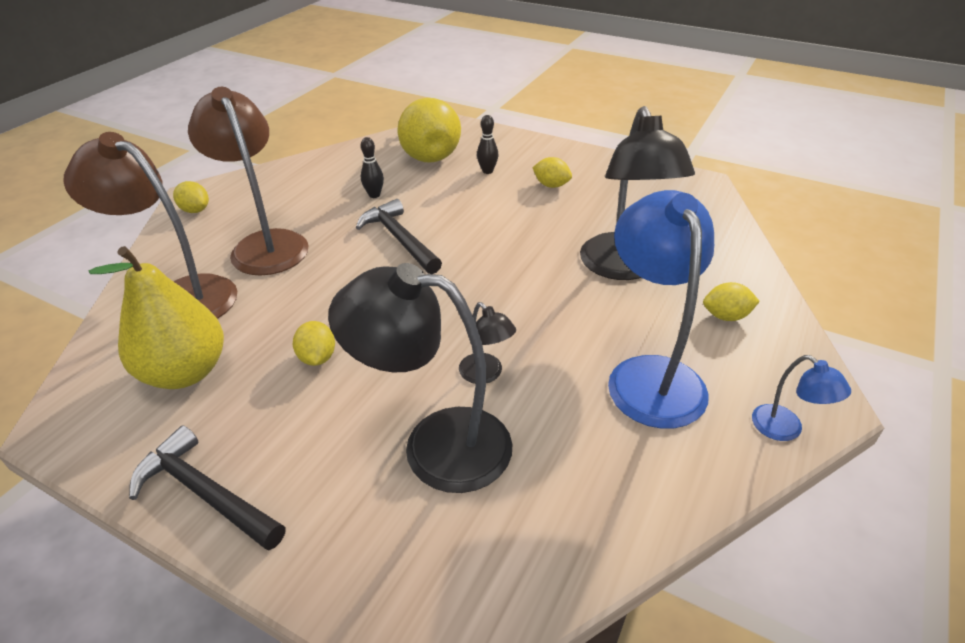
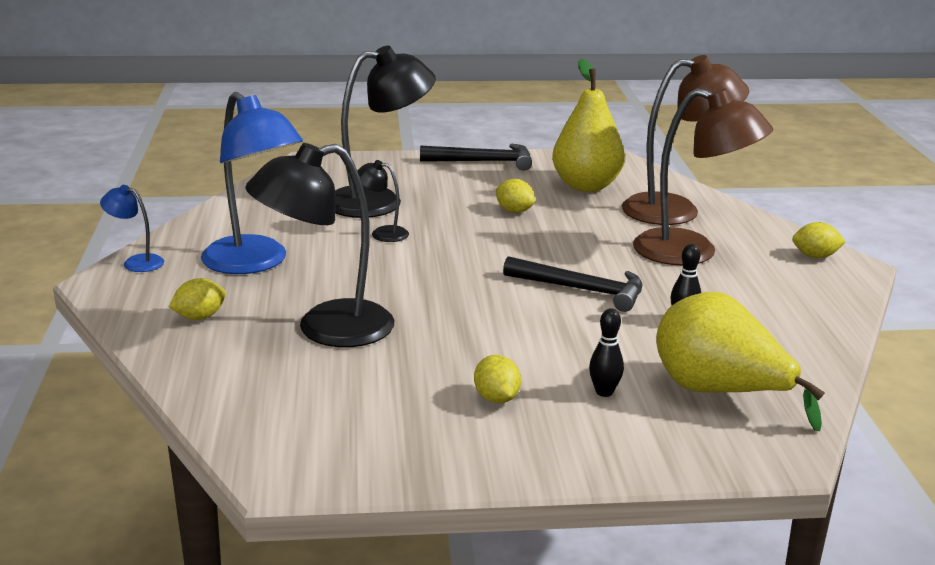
camera: 145 degrees right, 15 degrees down
(551, 185) = (496, 398): yellow lemon -> yellow lemon turned 75 degrees clockwise
(623, 268) = (326, 329): black lamp -> black lamp turned 75 degrees counterclockwise

